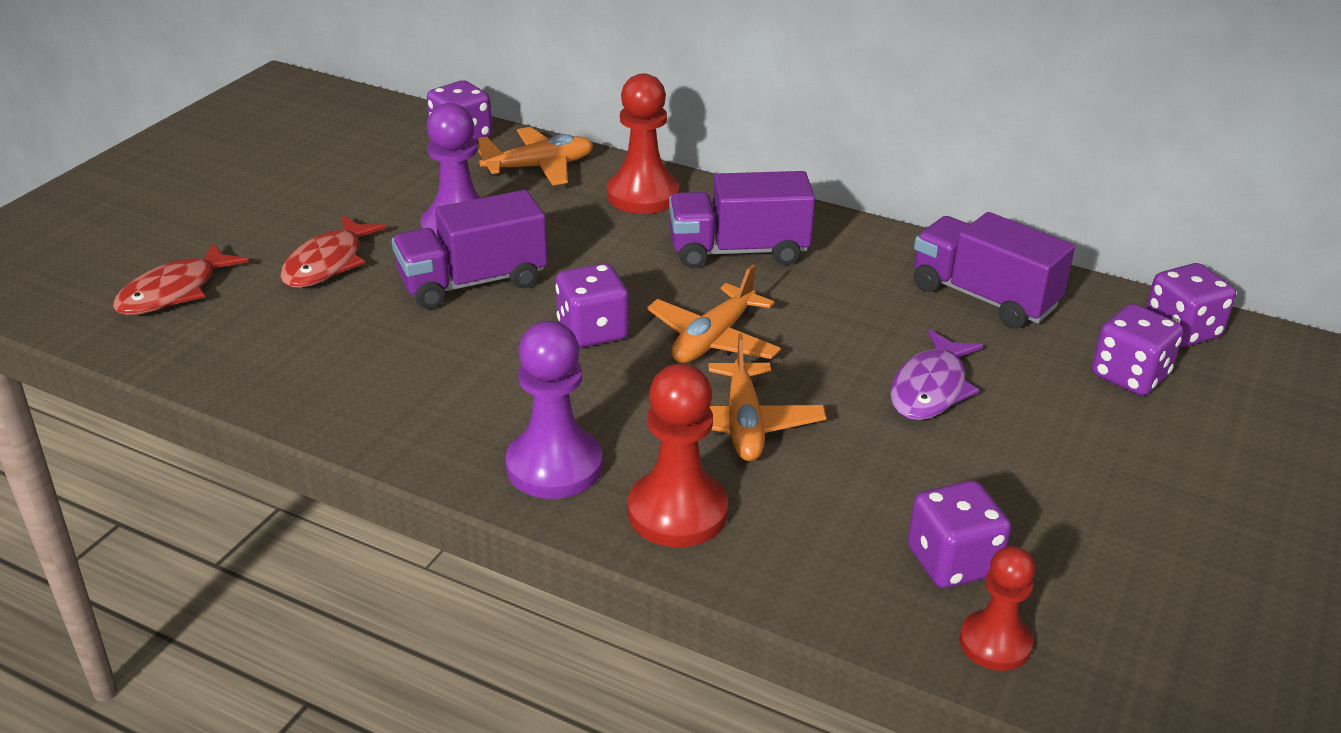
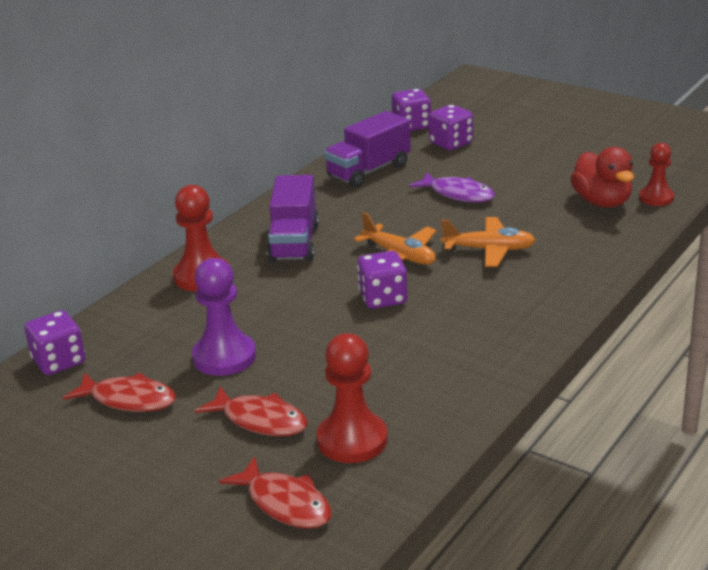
camera: 80 degrees left, 5 degrees down
(384, 183) = (129, 399): none -> red fish
(473, 282) = (308, 348): purple truck -> none
(539, 167) = (136, 321): orange plane -> none
(554, 466) = (529, 312): purple pawn -> none
(677, 512) = (569, 273): red pawn -> red pawn (352, 440)
(952, 562) = (602, 202): purple dice -> red duck

